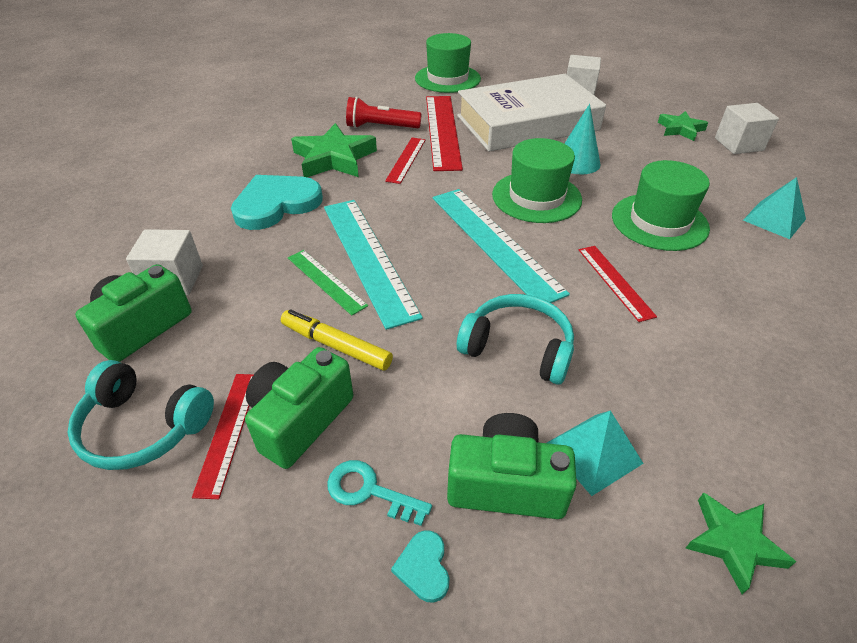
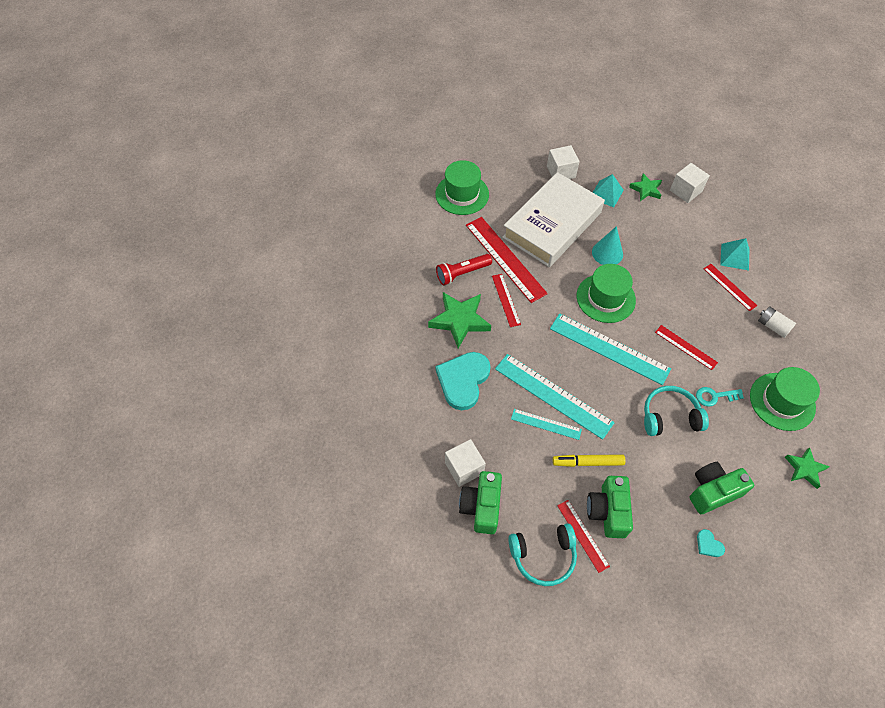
camera: 30 degrees left, 15 degrees up
(326, 281) = (546, 424): green ruler -> turquoise ruler
(369, 491) = (664, 526): turquoise key -> turquoise key (714, 396)
(594, 453) = (736, 457): turquoise pyramid -> turquoise pyramid (606, 194)
(659, 222) = (681, 287): green hat -> green hat (782, 401)
(742, 245) = (729, 287): none -> red ruler
(793, 312) = (772, 326): none -> white battery

